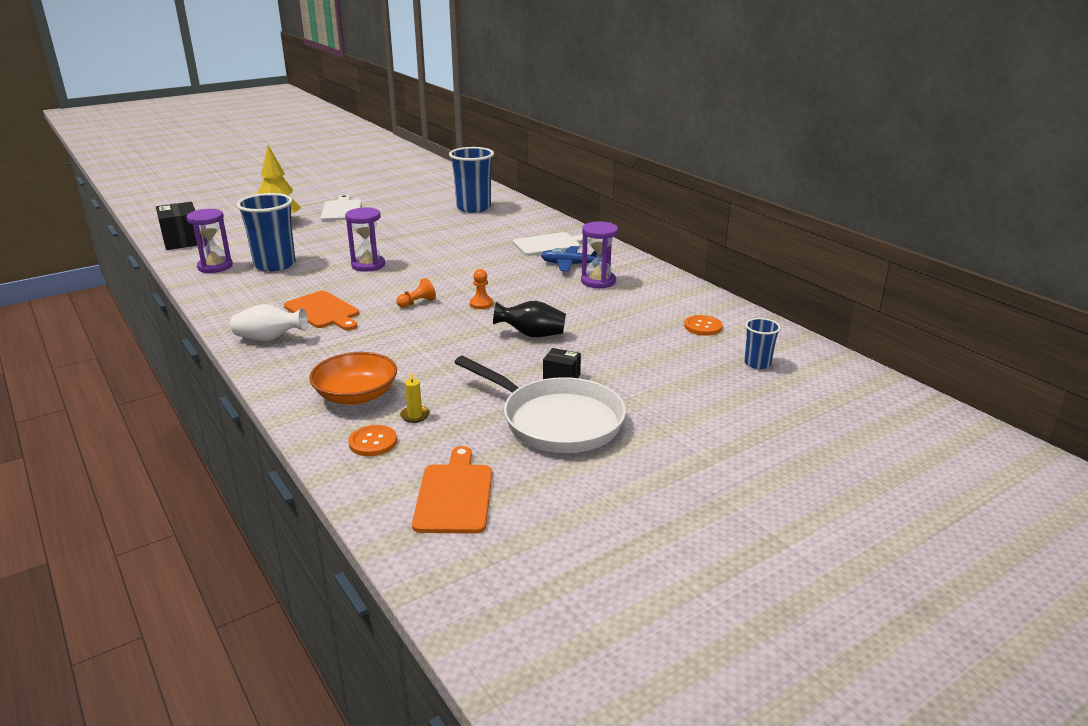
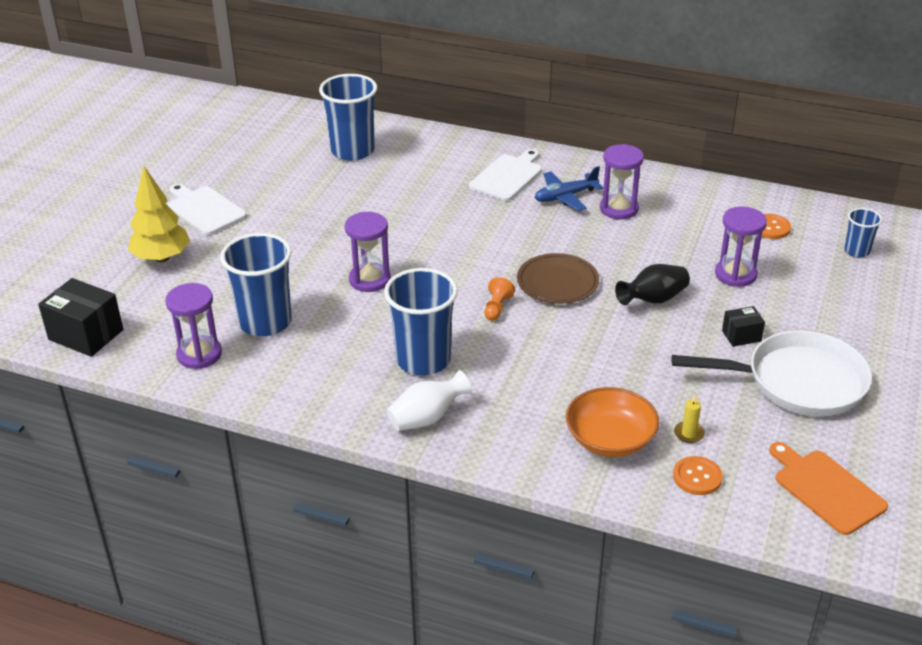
camera: 35 degrees left, 10 degrees up
(323, 311) = (423, 360): orange cutting board -> blue cup
(481, 304) = (557, 282): orange pawn -> brown plate
(623, 343) = (735, 274): none -> purple hourglass

